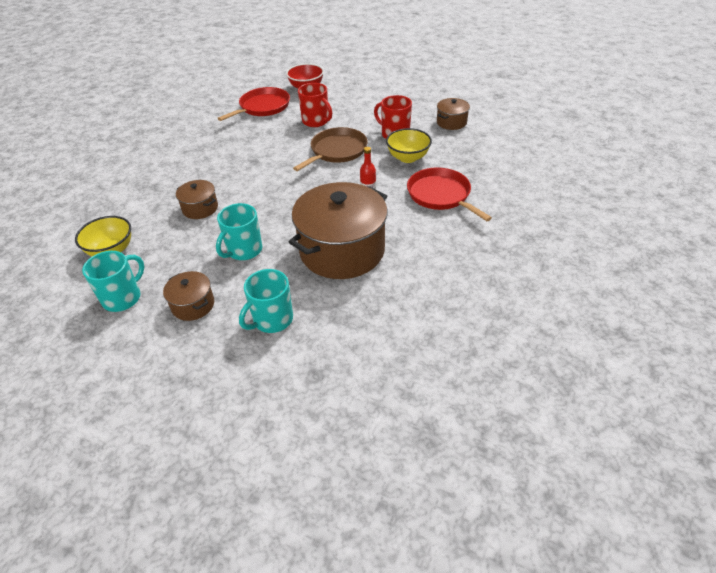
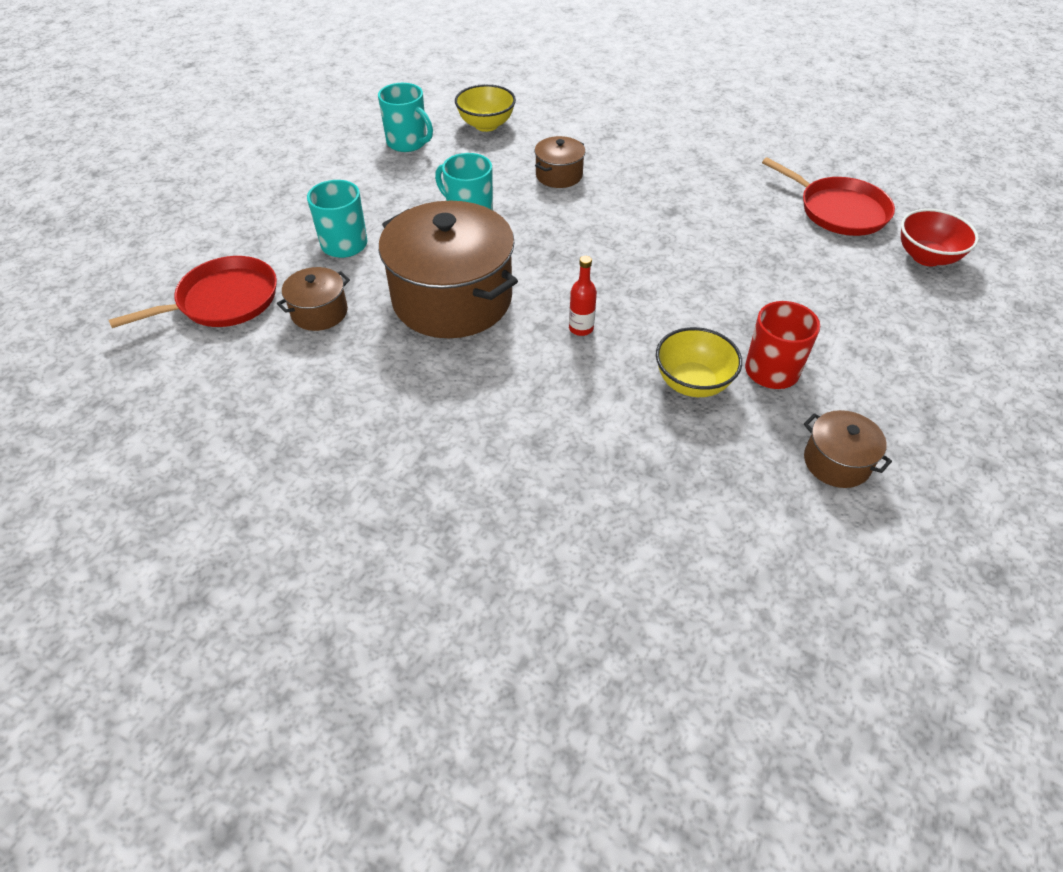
camera: 90 degrees right, 5 degrees up
(193, 305) = (384, 187): brown pot -> brown pot (319, 312)
(316, 121) = (802, 271): red mug -> none
(336, 151) = (707, 295): brown pan -> none
(441, 195) = (575, 417): red pan -> red pan (223, 300)

